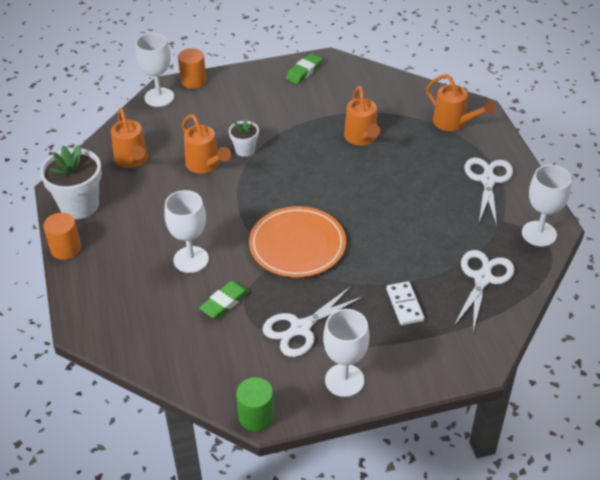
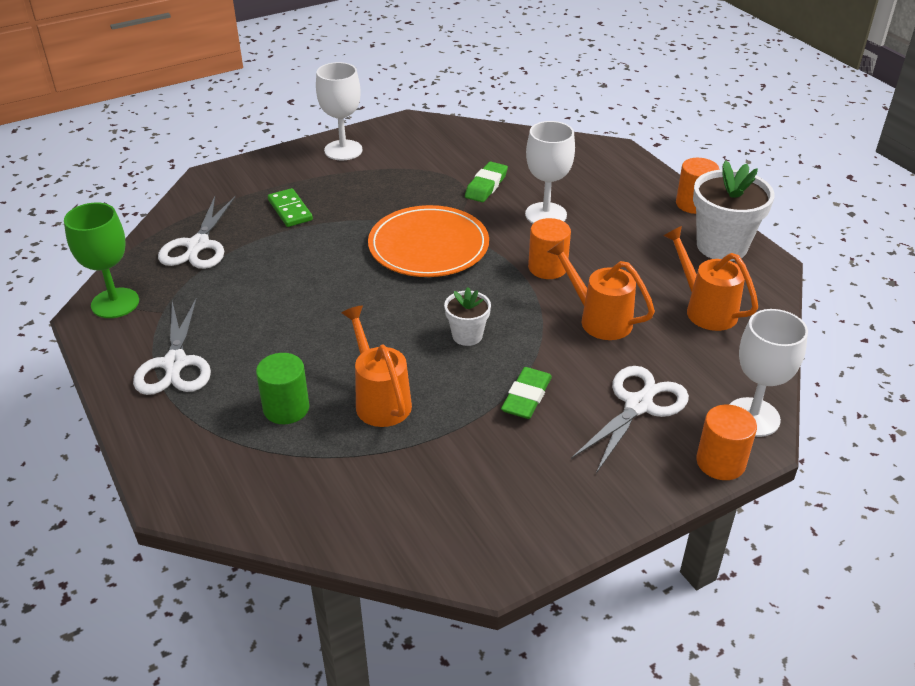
camera: 165 degrees right, 5 degrees down
(217, 209) = (547, 268): none -> orange cylinder
(245, 150) = (555, 350): white flower pot -> white flower pot (467, 335)
(256, 416) = (416, 121): green cylinder -> green cylinder (286, 408)
(300, 328) = (397, 178): white scissors -> white scissors (638, 405)
(304, 71) = (527, 525): green eraser -> green eraser (526, 397)
(404, 305) = (290, 210): white domino -> green domino
(453, 123) = (223, 456): orange watering can -> none
(539, 234) = (115, 303): white goblet -> green goblet

